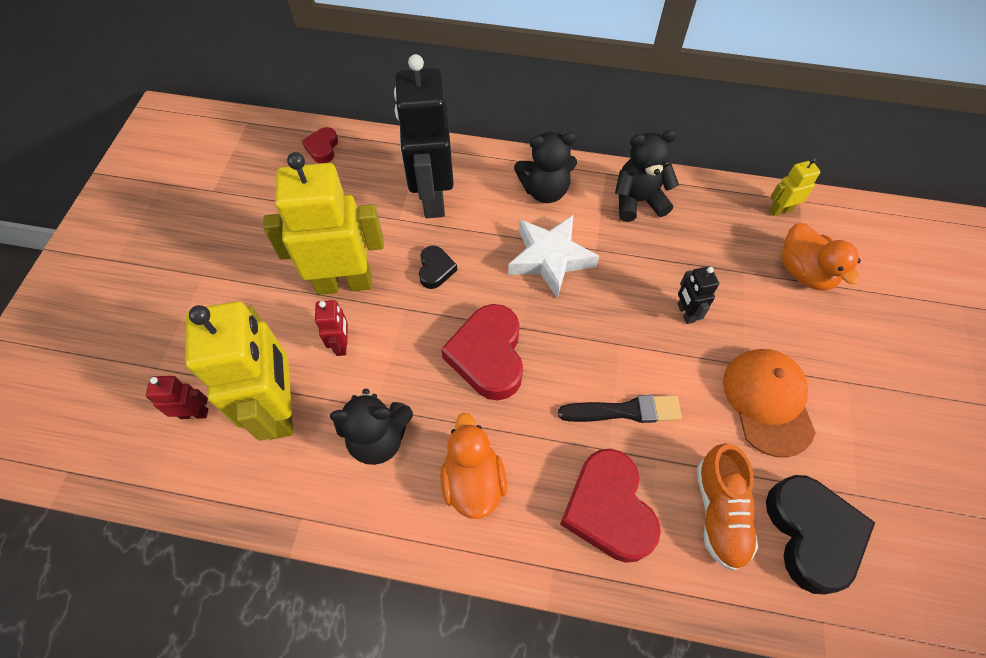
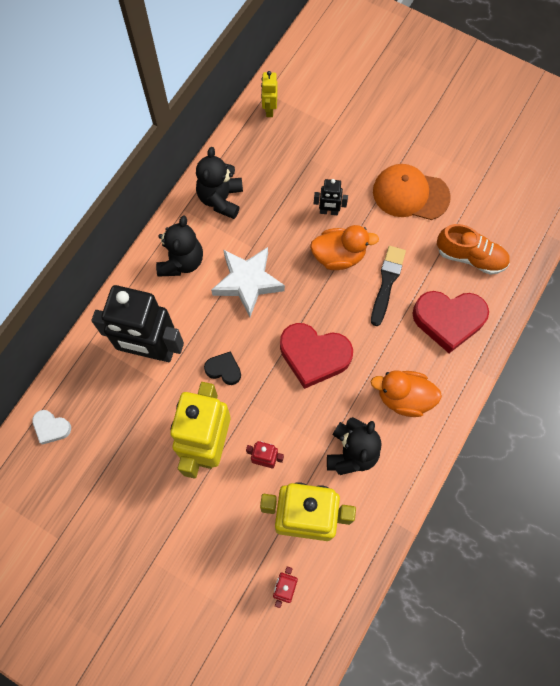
camera: 70 degrees left, 10 degrees up
(322, 148) = (51, 427): red heart -> white heart
(804, 272) = (326, 122): orange duck -> orange duck (338, 256)
(811, 534) = (498, 213): black heart -> none

